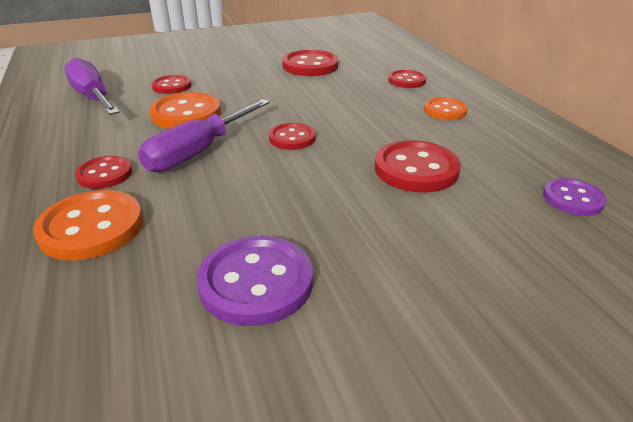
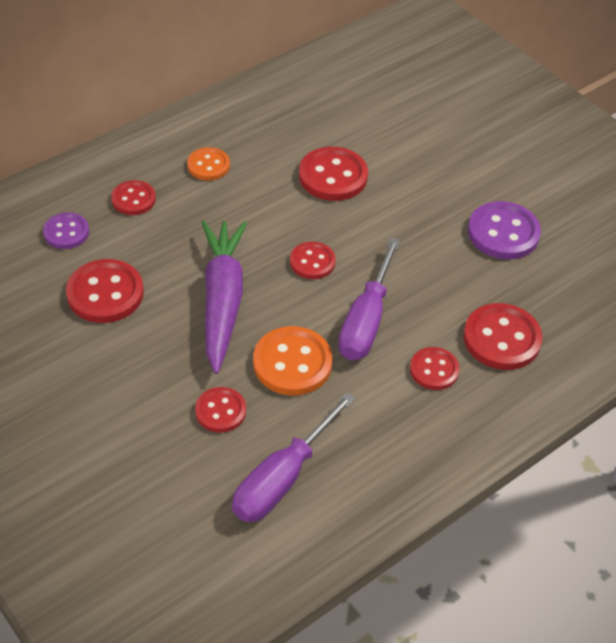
camera: 110 degrees left, 15 degrees up
(91, 227) = (501, 339): orange button -> red button
(199, 151) = (366, 320): purple screwdriver -> purple screwdriver turned 90 degrees clockwise
(274, 98) = (222, 300): none -> purple carrot
(573, 199) = (339, 99): purple button -> purple button (66, 232)

